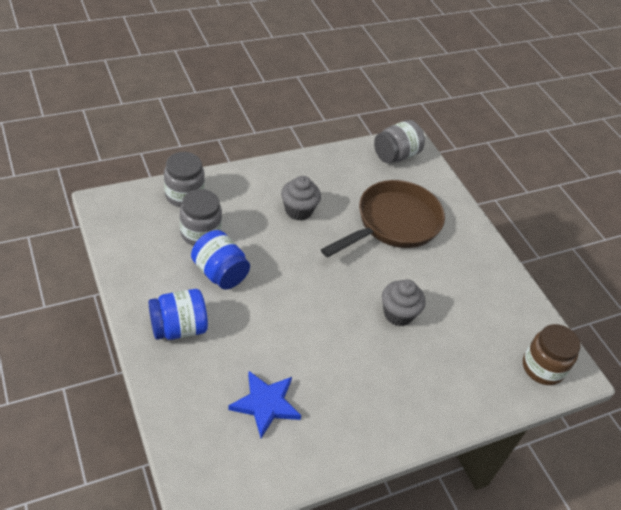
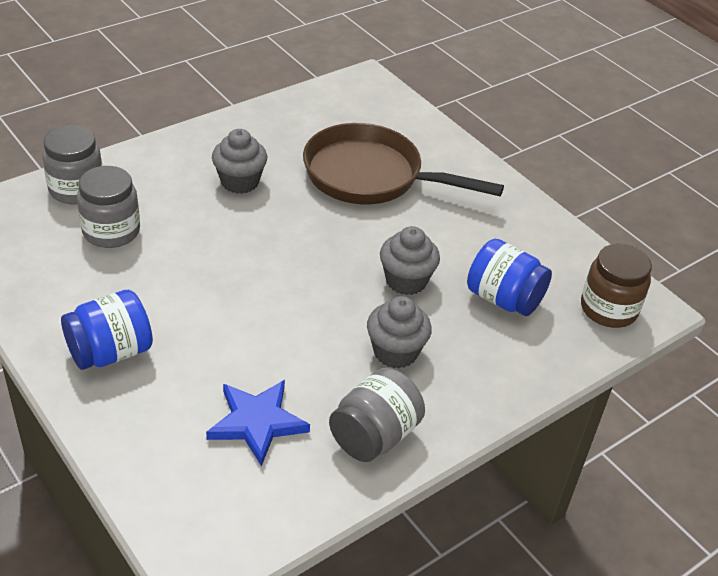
camera: 10 degrees left, 5 degrees down
(220, 273) = (151, 275): blue jar -> blue jar (503, 299)
(376, 369) = (395, 352): none -> grey cupcake
(393, 223) = (370, 176): brown pan -> brown pan turned 105 degrees counterclockwise
(395, 155) = (351, 97): grey jar -> grey jar (374, 436)

